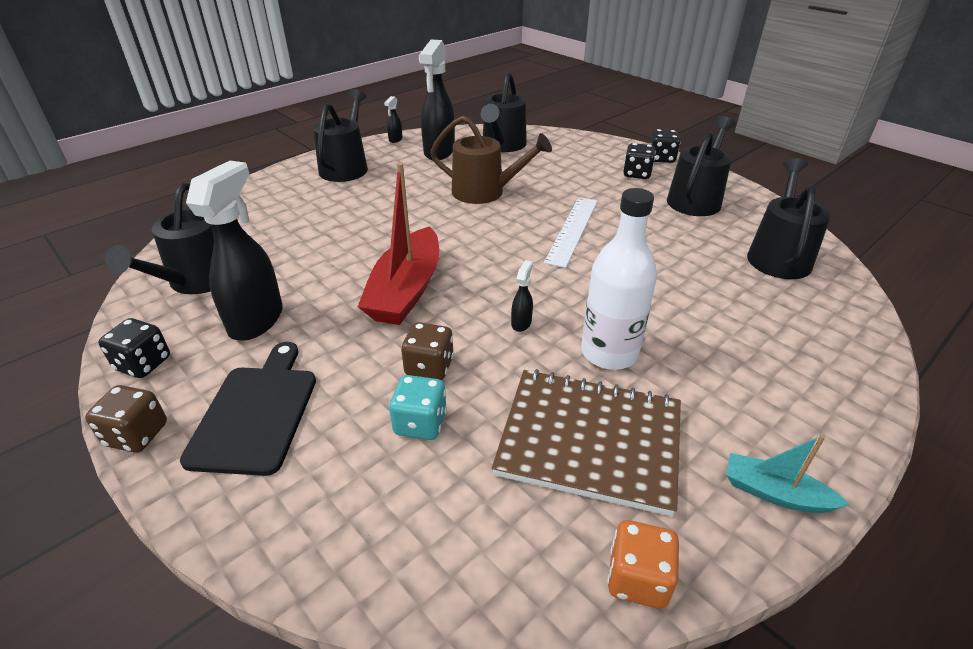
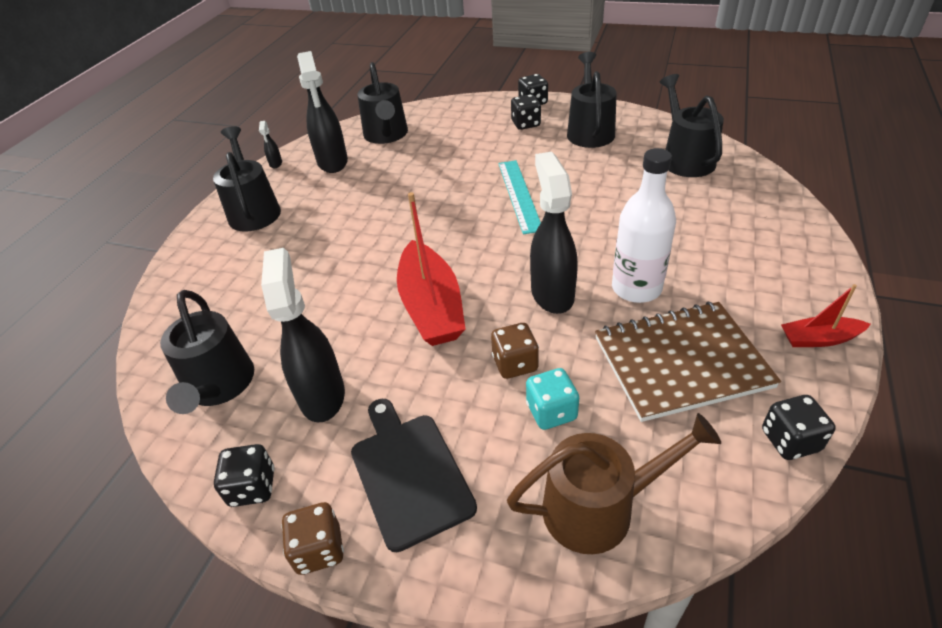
camera: 25 degrees left, 5 degrees up
(485, 192) = (413, 187): brown watering can -> brown watering can (599, 508)
(521, 323) = (552, 293): black spray bottle -> black spray bottle, size x2.36
(572, 230) = (519, 195): white ruler -> turquoise ruler
(637, 579) = (790, 440): orange dice -> black dice
(774, 493) = (819, 339): turquoise boat -> red boat

